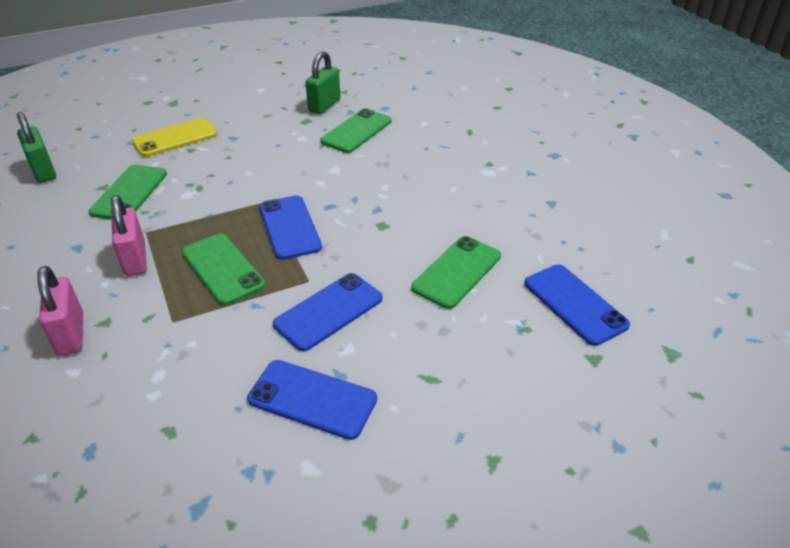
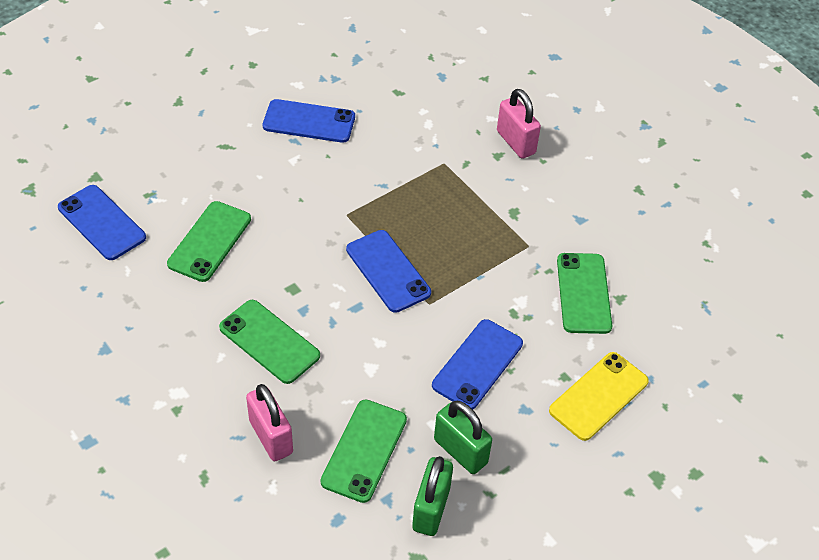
camera: 165 degrees right, 10 degrees up
(43, 171) = (705, 311): green padlock -> green padlock (460, 451)
(135, 259) = (515, 213): pink padlock -> pink padlock (271, 437)
(222, 269) = (429, 215): green phone -> green phone (269, 341)
(329, 311) = (318, 187): blue phone -> blue phone (477, 364)

